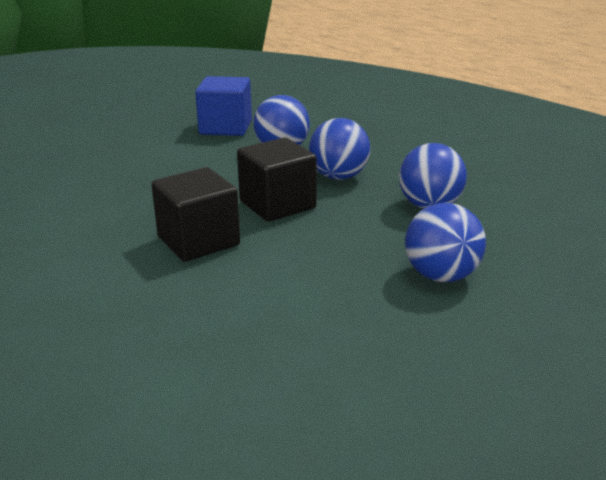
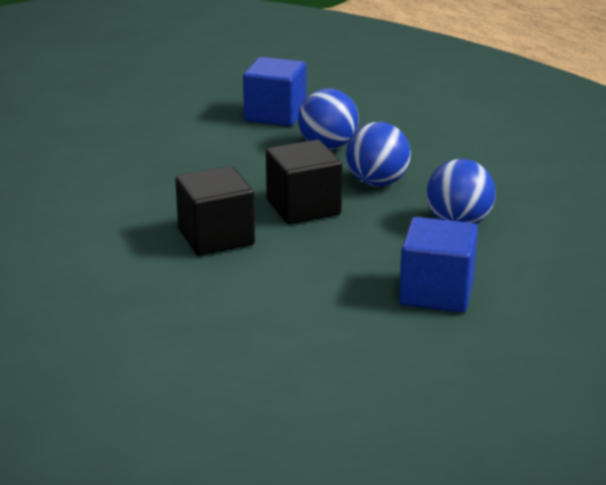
camera: 10 degrees right, 0 degrees up
(441, 276) = (436, 293): blue ball -> blue cube

